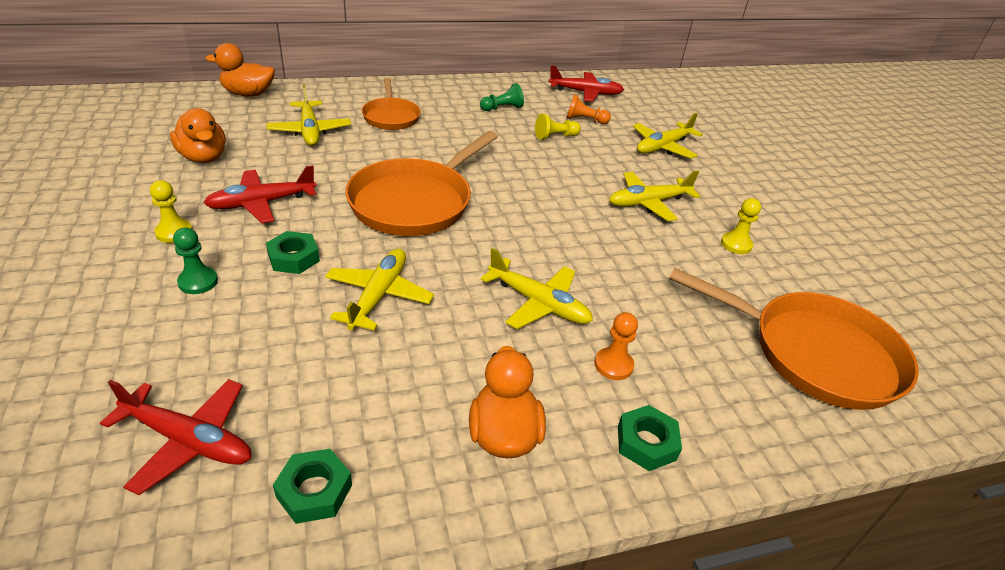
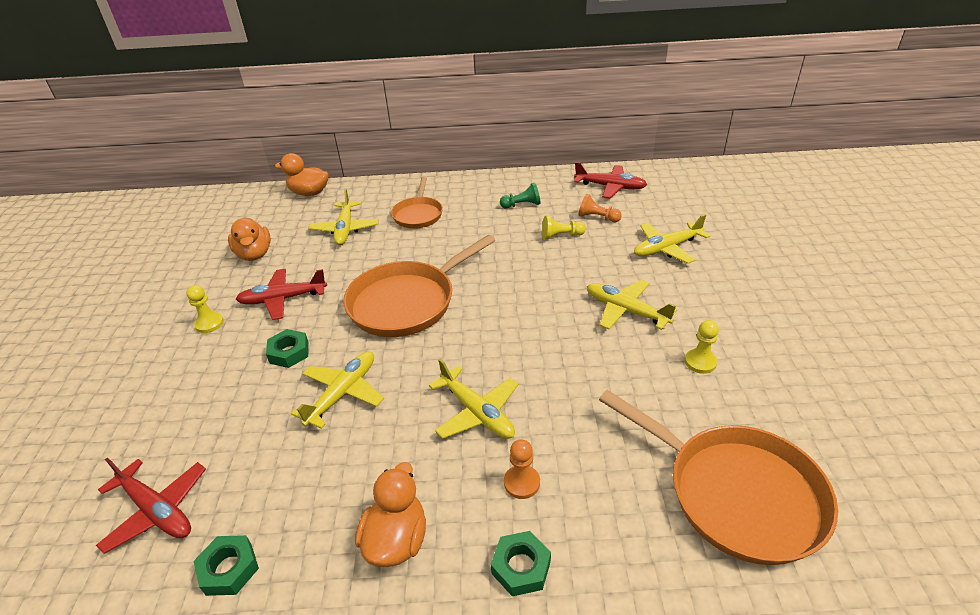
camera: 20 degrees right, 0 degrees up
(198, 282) = (211, 370): green pawn -> none
(648, 202) = (626, 311): yellow plane -> yellow plane turned 45 degrees clockwise

